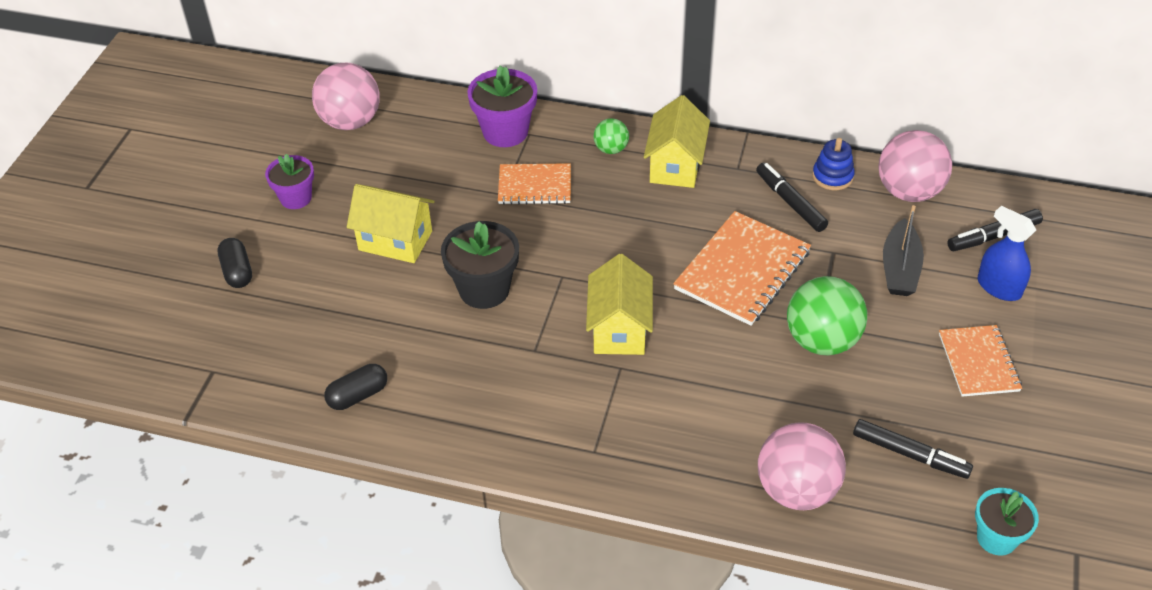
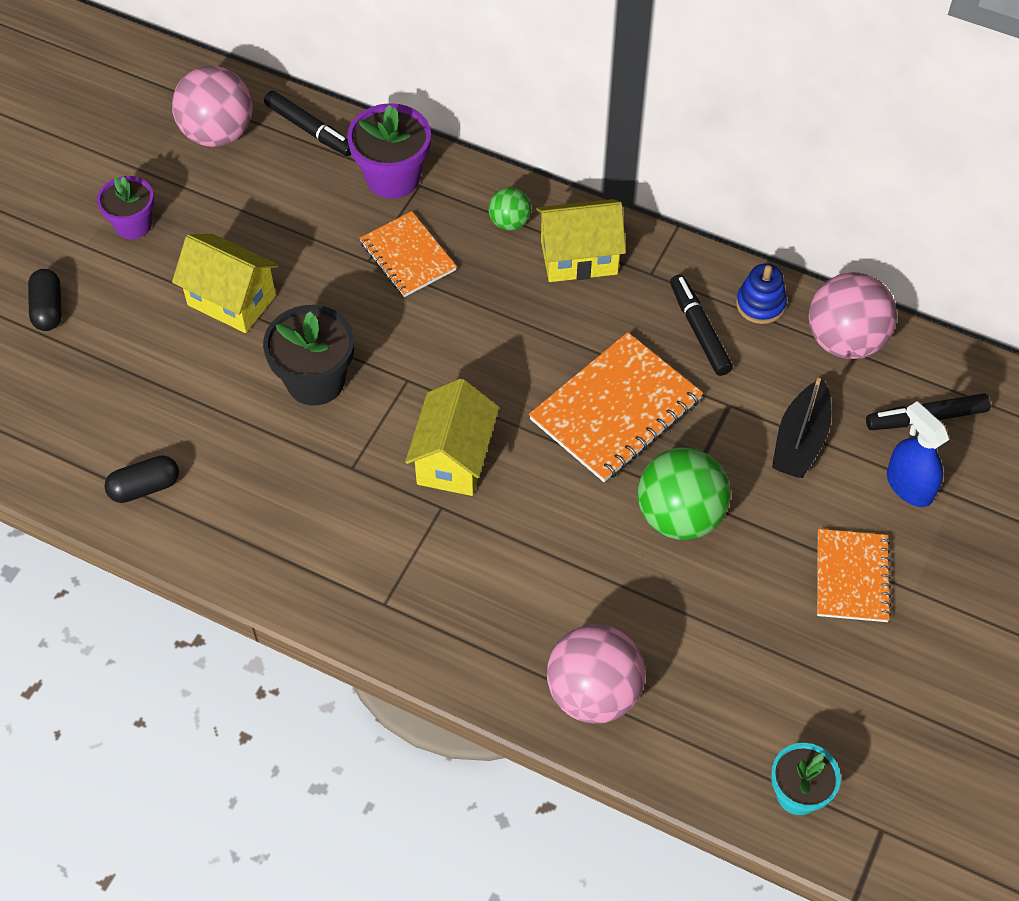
camera: 10 degrees right, 10 degrees up
(534, 186) = (407, 256): orange notebook -> orange notebook turned 45 degrees clockwise
(675, 165) = (579, 257): yellow house -> yellow house turned 60 degrees clockwise
(909, 454) = (734, 674): black marker -> black marker (309, 129)

